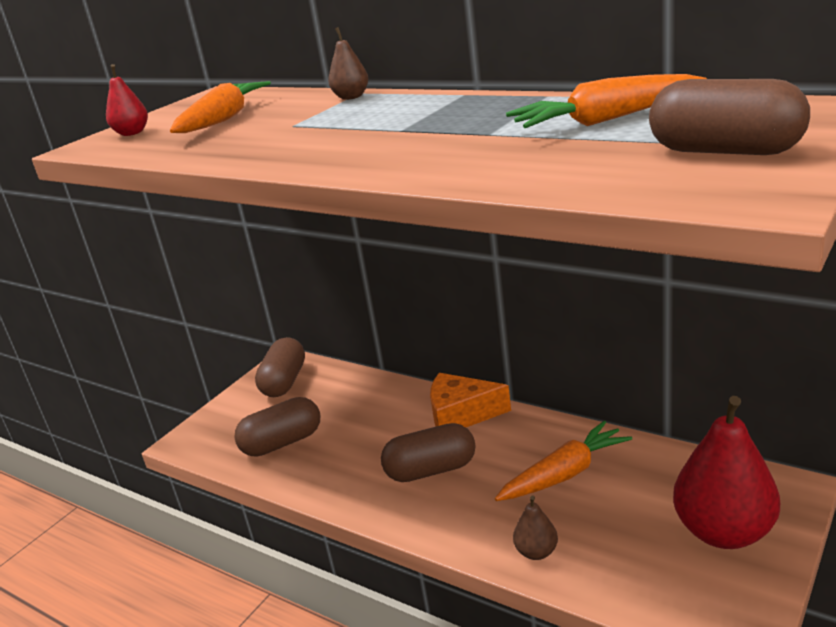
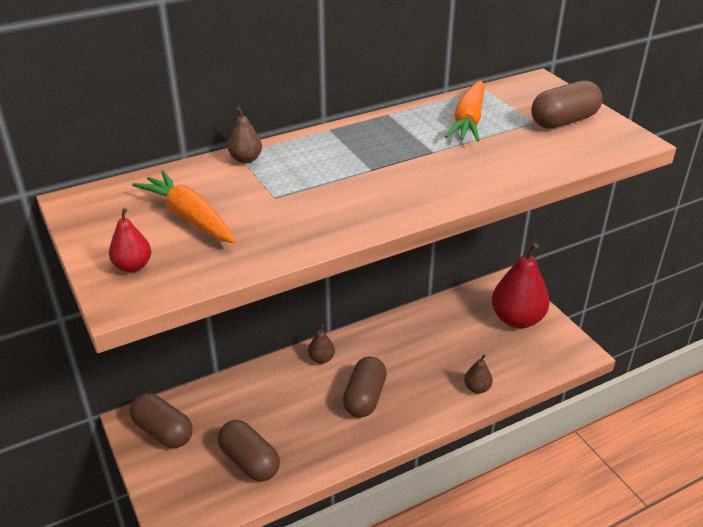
camera: 65 degrees left, 10 degrees up
(282, 443) = (249, 461): brown capsule -> brown capsule turned 45 degrees counterclockwise
(461, 414) = (321, 359): orange cheese -> brown pear
(565, 474) = (424, 346): orange carrot -> none

